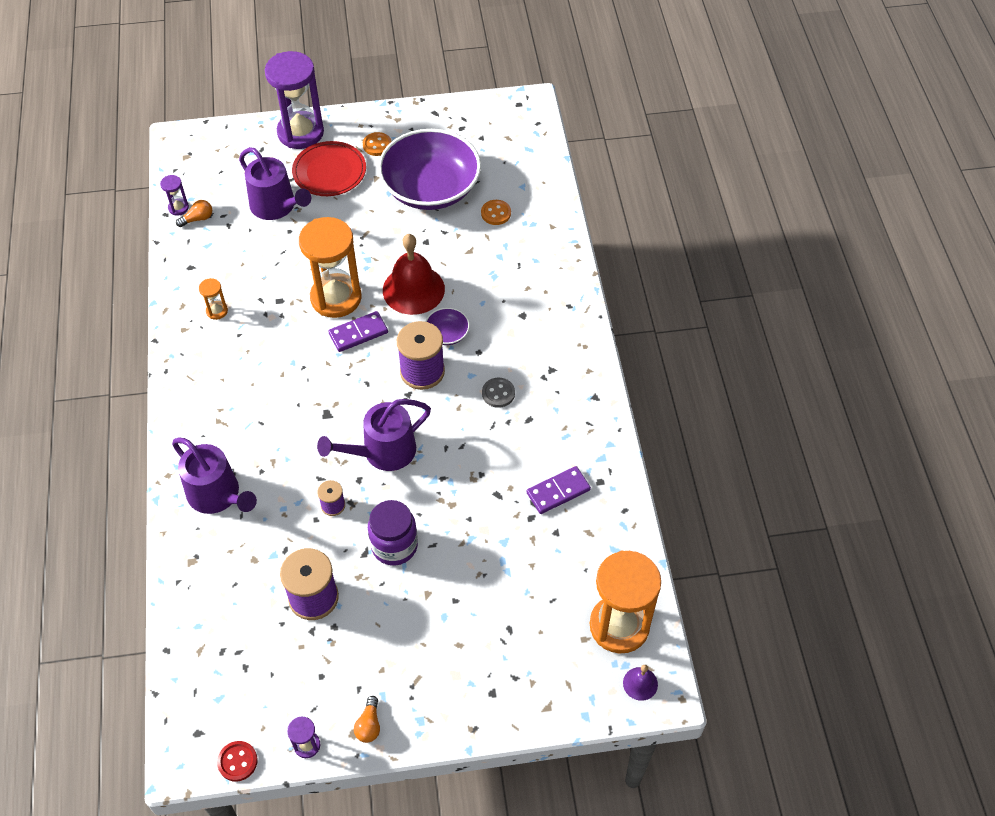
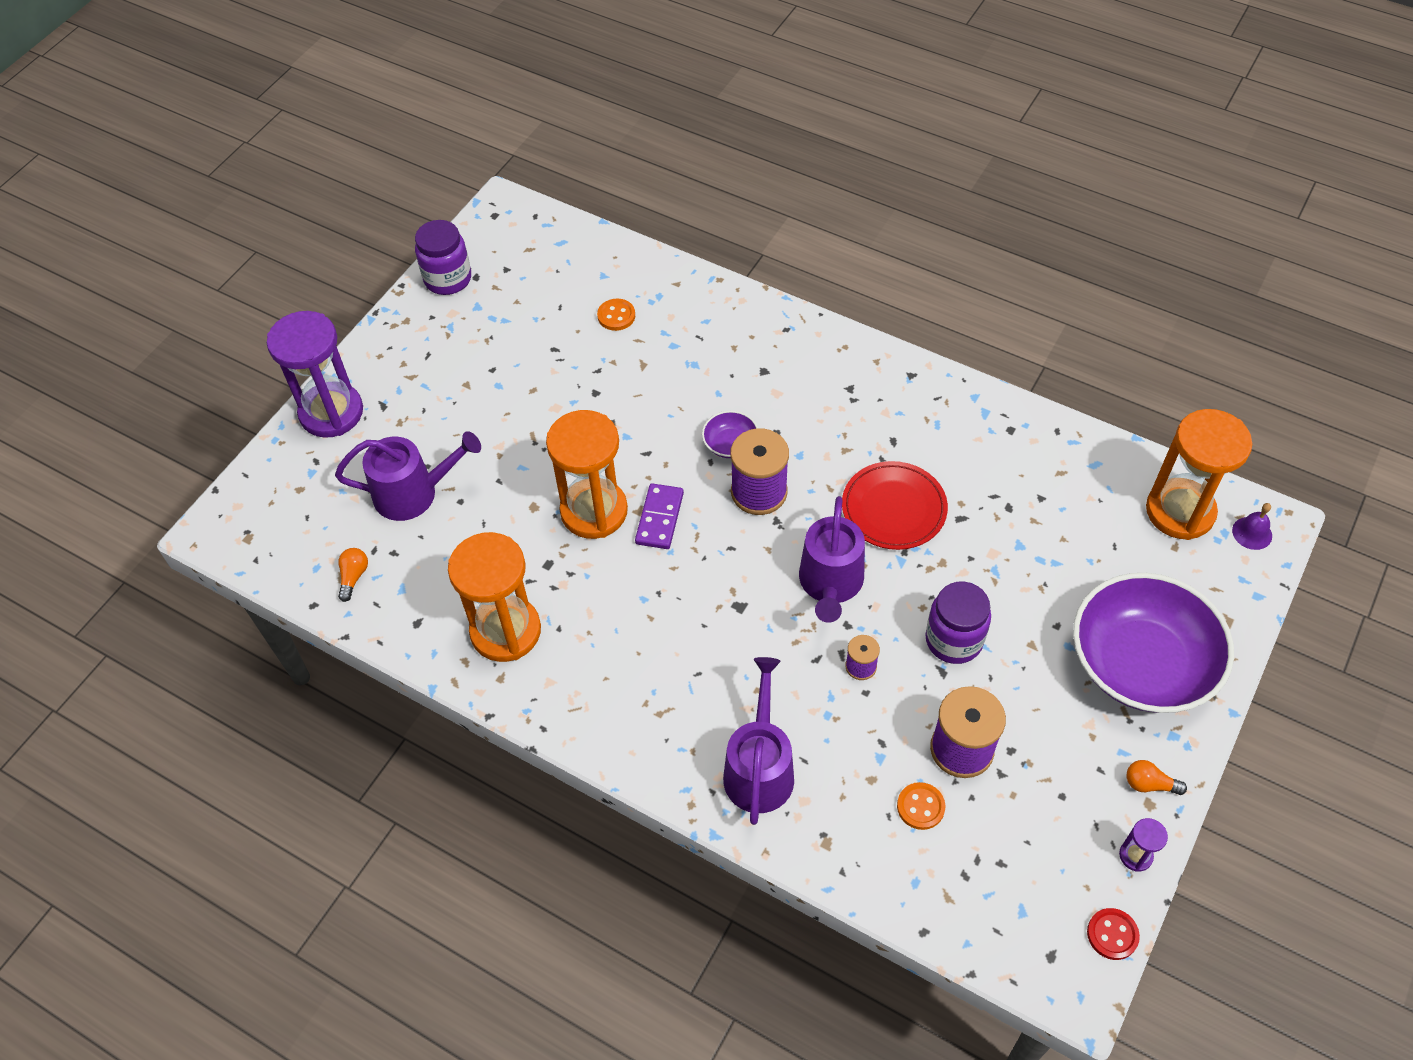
camera: 50 degrees left, 0 degrees up
(178, 208) = (317, 587): purple hourglass -> none
(217, 311) = (505, 631): orange hourglass -> orange hourglass, size x2.38
(217, 495) = (759, 769): purple watering can -> purple watering can turned 75 degrees counterclockwise
(329, 172) = (415, 419): red plate -> red plate (893, 508)
(369, 725) = (1149, 784): orange light bulb -> orange light bulb turned 150 degrees clockwise
(377, 145) = (423, 357): orange button -> orange button (920, 807)
(413, 289) = (647, 439): red bell -> none
(430, 188) = (529, 347): purple bowl -> purple bowl (1141, 663)
(447, 116) = (448, 279): none -> purple jar
(498, 393) = (841, 446): grey button -> none
(558, 491) = (996, 468): purple domino -> none

